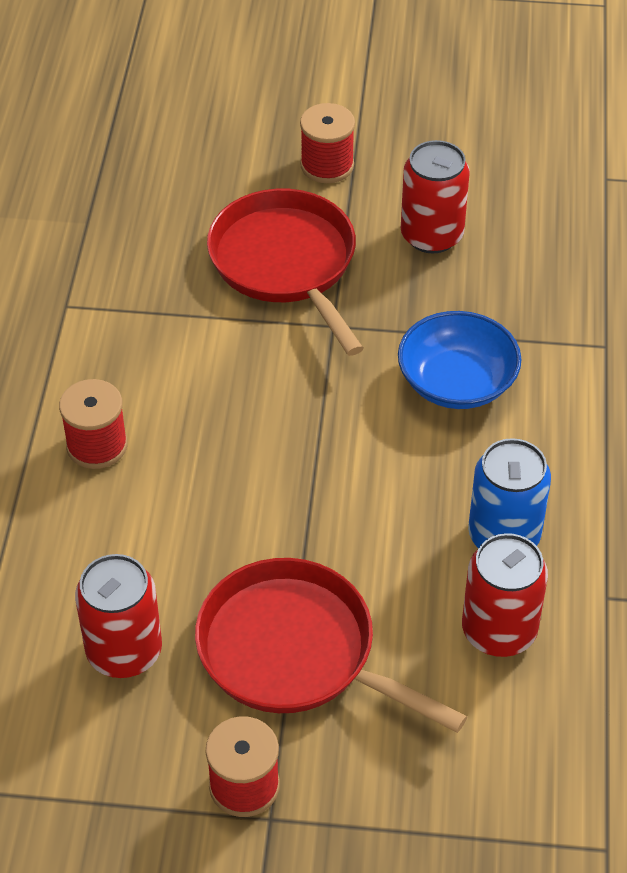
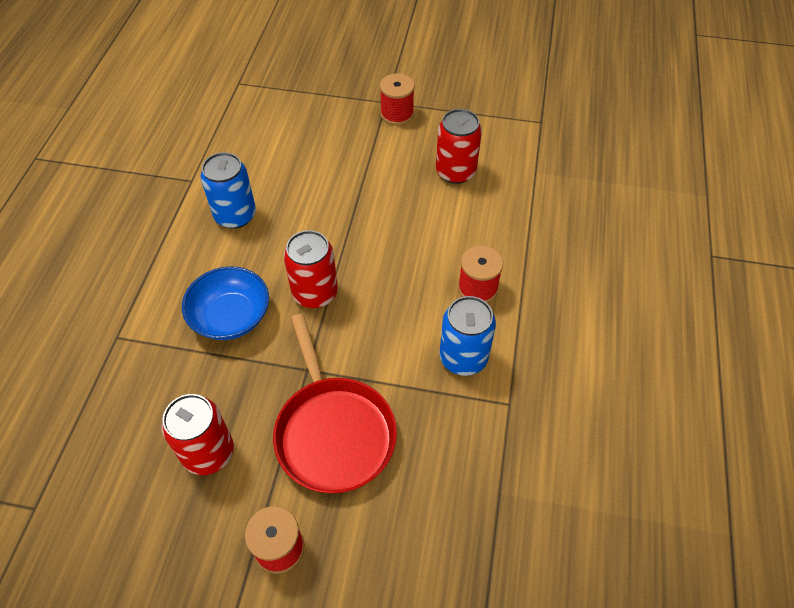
camera: 175 degrees left, 5 degrees up
(122, 353) = (463, 357): none -> blue can
(295, 652) = (365, 166): red pan -> none
(499, 631) = (255, 168): red can -> red can (315, 293)

